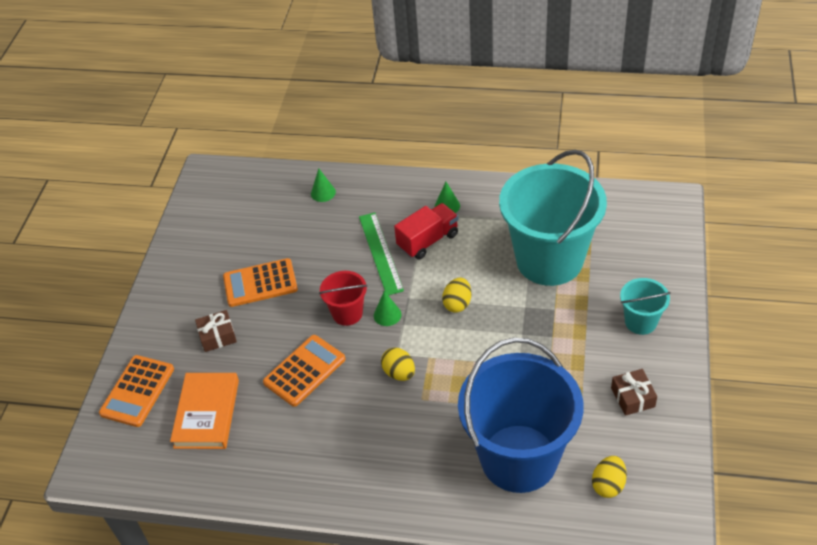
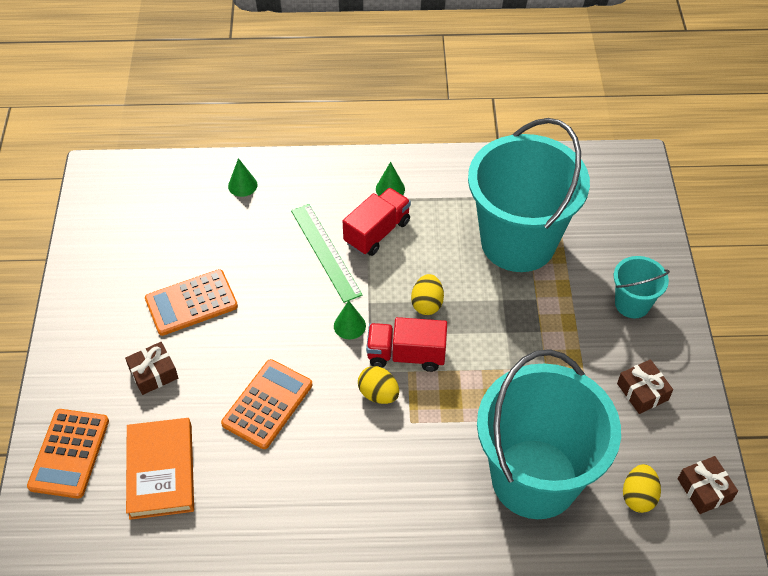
camera: 15 degrees left, 5 degrees up
(347, 313) = (303, 329): red bucket -> none
(430, 344) = (406, 355): none -> red truck
(519, 458) = (534, 478): blue bucket -> turquoise bucket
(670, 487) = (704, 489): none -> brown gift

